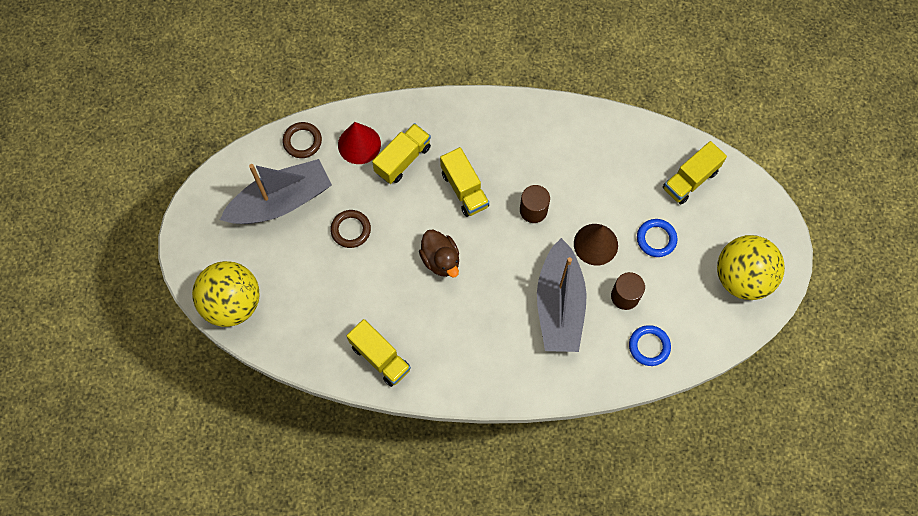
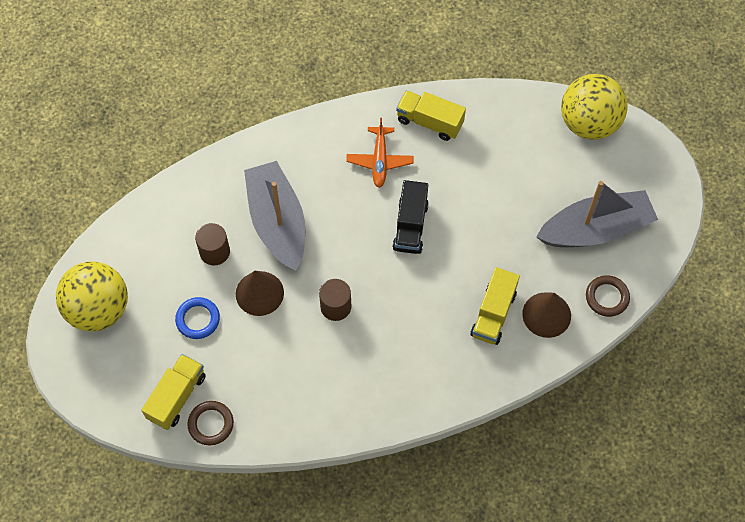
camera: 160 degrees right, 5 degrees down
(281, 201) = (595, 229): grey boat -> grey boat turned 150 degrees counterclockwise
(351, 230) = (512, 225): brown ring -> brown ring (211, 424)
(359, 144) = (546, 314): red cone -> brown cone
(440, 260) = (410, 226): brown duck -> black truck
(443, 333) = (379, 161): none -> orange plane
(464, 189) = (415, 304): yellow truck -> none
(649, 346) = (178, 213): blue ring -> none

